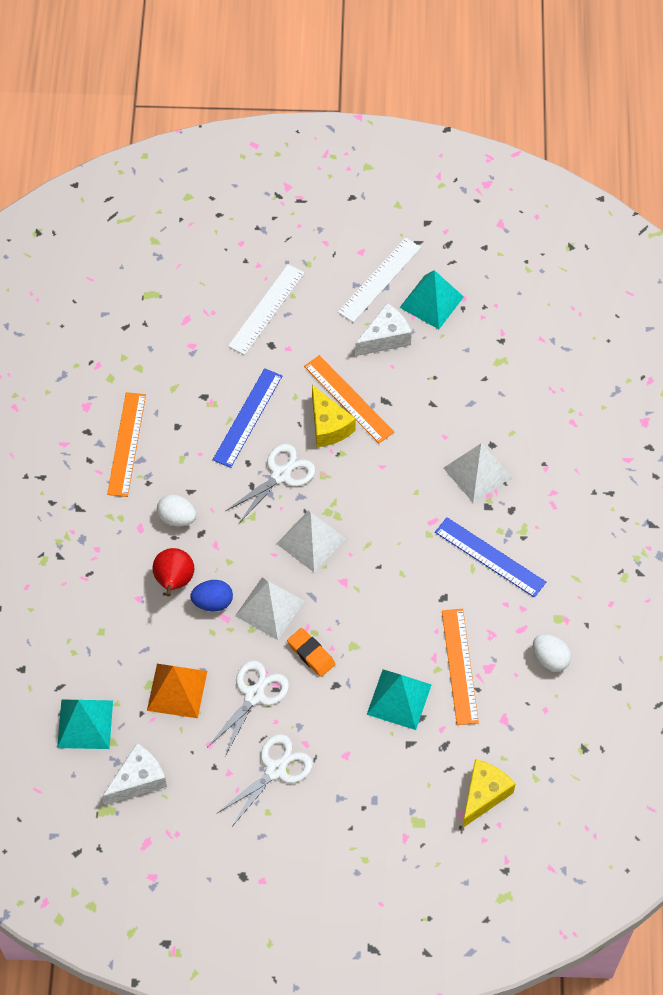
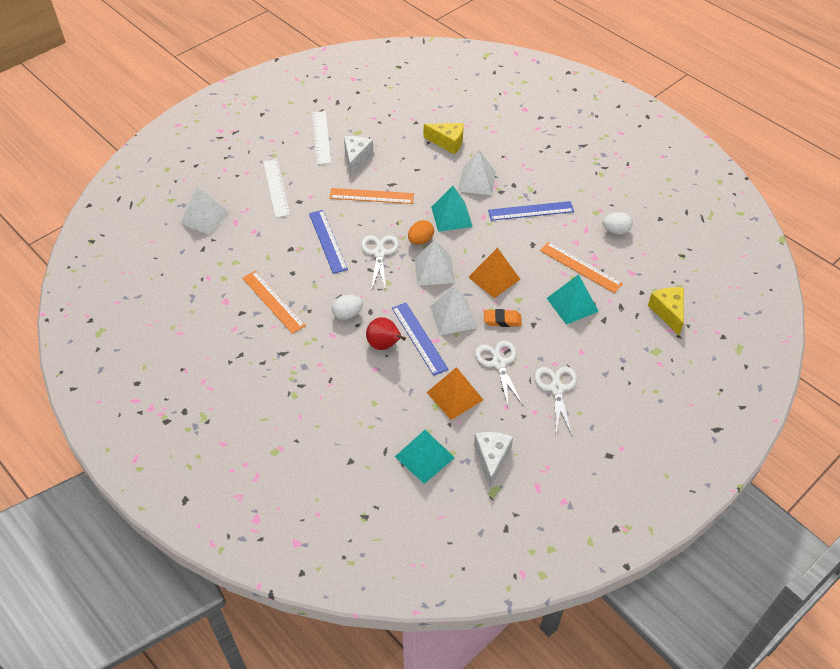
camera: 45 degrees left, 10 degrees down
(163, 290) = (205, 218): none -> white pyramid
(213, 602) = (419, 338): blue egg -> blue ruler
(328, 426) = (376, 214): yellow cheese -> yellow cheese (447, 142)
(337, 495) = (420, 240): none -> orange egg
(358, 601) = (494, 278): none -> orange pyramid
(431, 302) = (360, 129): turquoise pyramid -> turquoise pyramid (451, 216)

